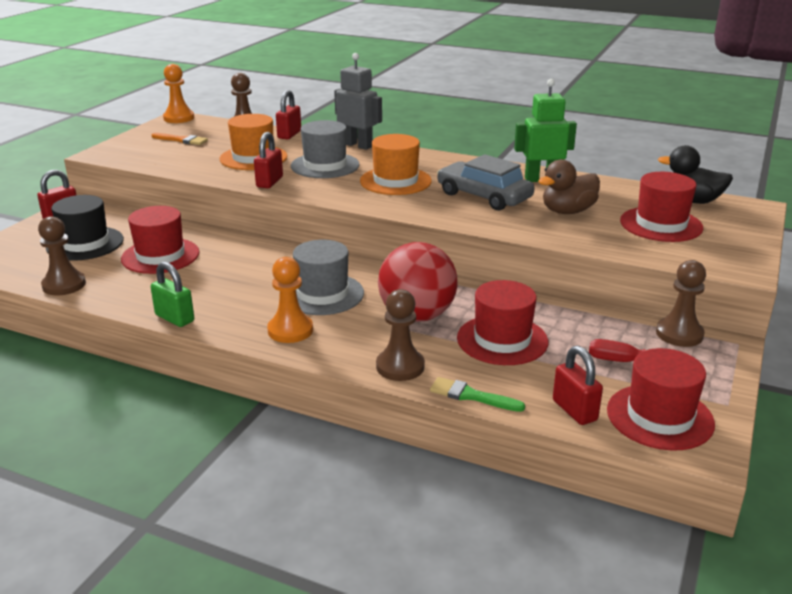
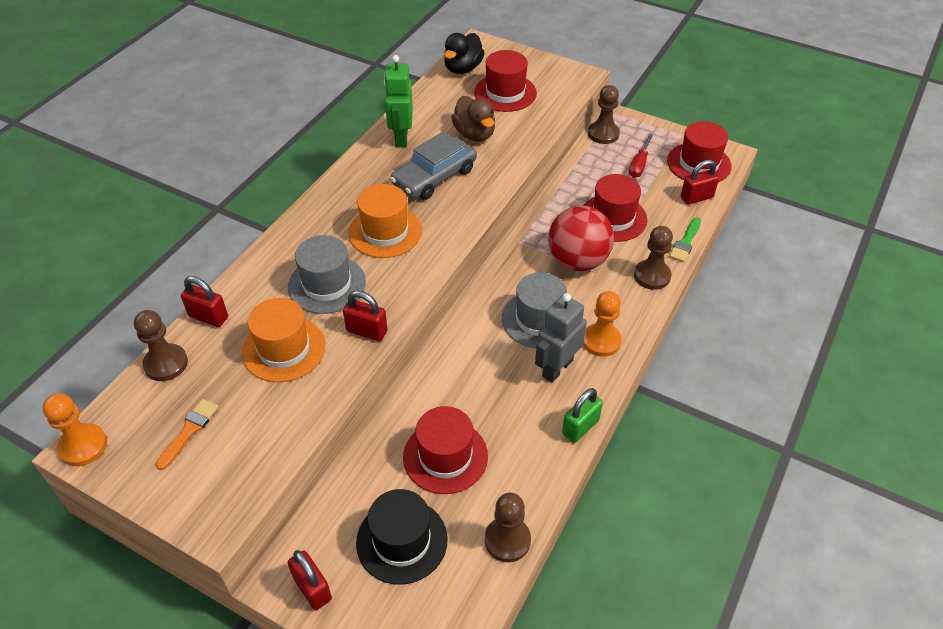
camera: 85 degrees left, 20 degrees up
(358, 145) = (269, 255): grey robot -> grey robot (557, 368)

